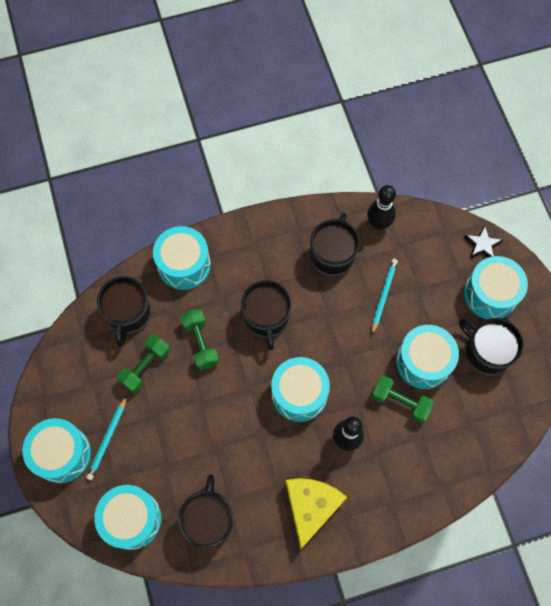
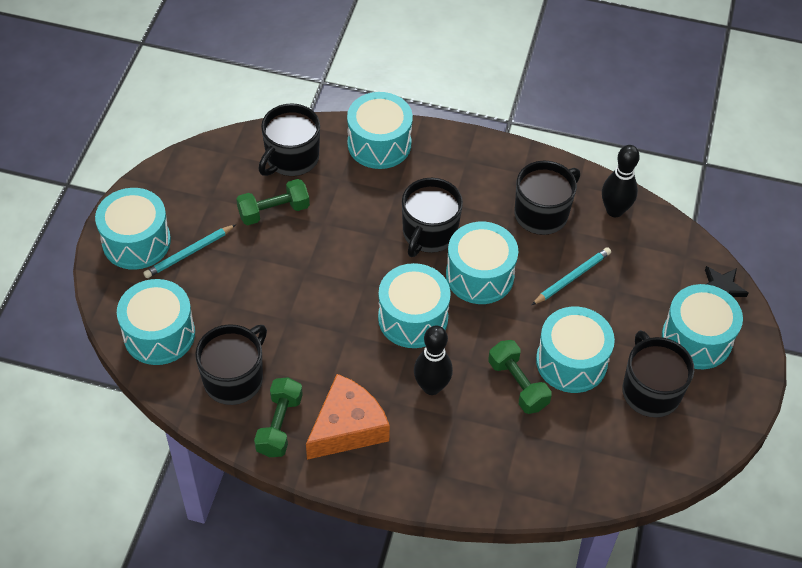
camera: 30 degrees right, 15 degrees down
(200, 343) = (344, 219): green dumbbell -> green dumbbell (279, 425)
(311, 507) = (347, 427): yellow cheese -> orange cheese
(322, 331) = (479, 275): none -> turquoise drum

